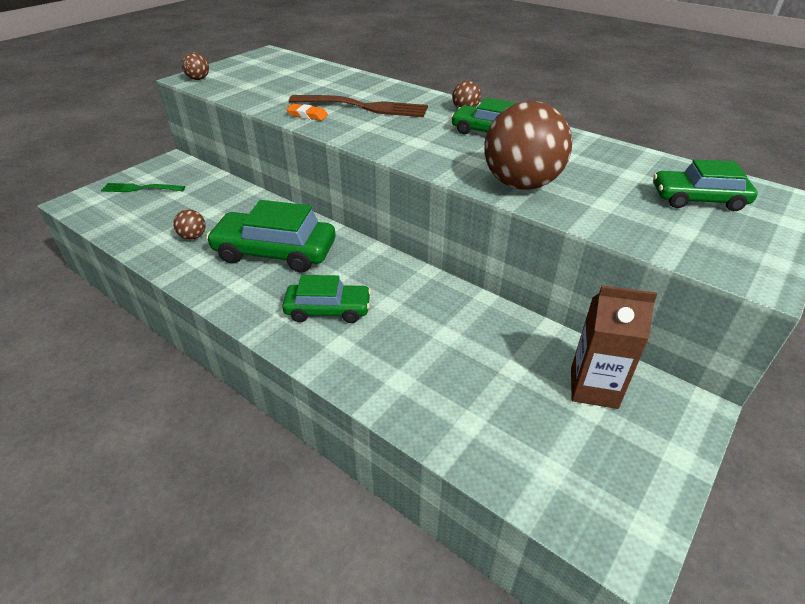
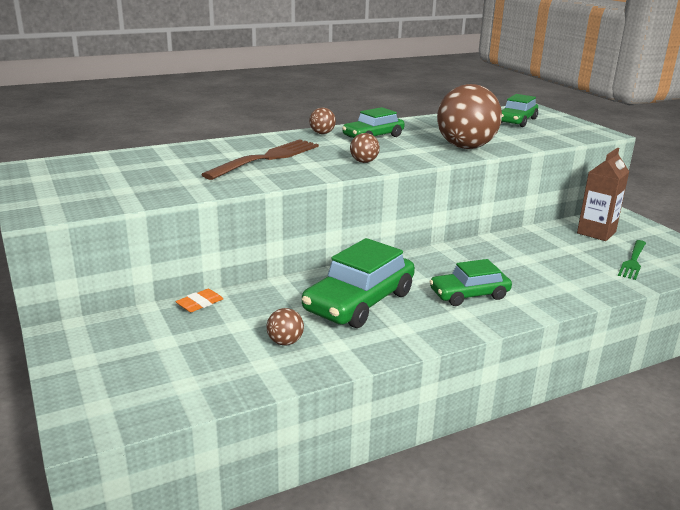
camera: 65 degrees left, 15 degrees down
(141, 188) = (115, 366): green fork -> green fork (633, 261)
(198, 79) = (52, 209): brown ball -> brown ball (364, 162)
(307, 115) = (255, 179): orange eraser -> orange eraser (200, 303)
(328, 310) = (469, 294): green car -> green car turned 135 degrees counterclockwise

